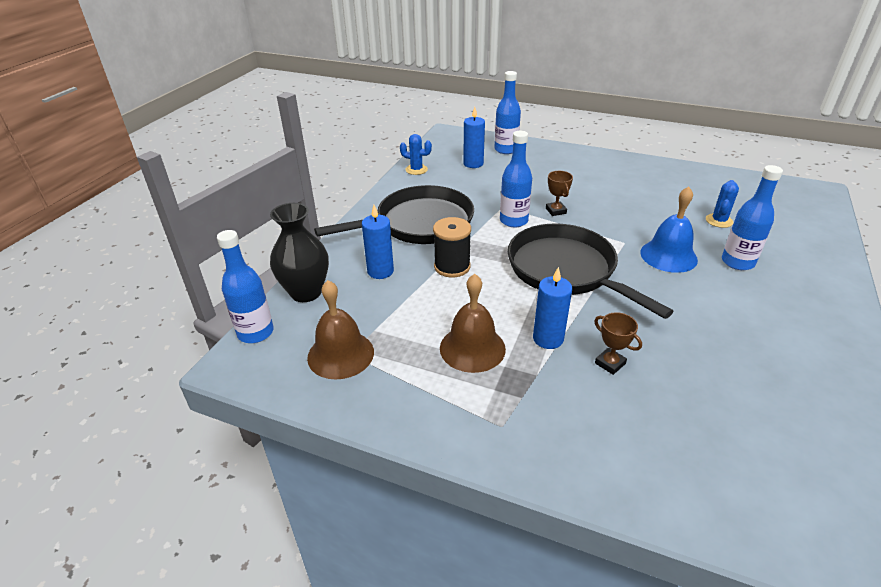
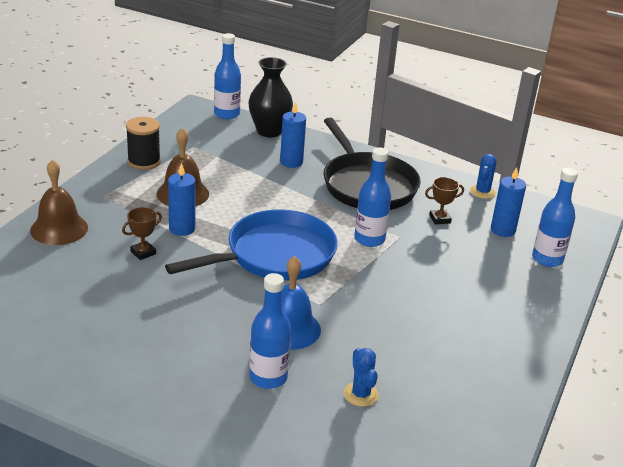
camera: 90 degrees right, 5 degrees down
(340, 354) = (194, 143): brown bell -> brown bell (59, 229)
(452, 266) = (292, 195): black spool -> black spool (144, 161)
(556, 211) = (389, 270): brown trophy -> brown trophy (440, 219)
(566, 270) = (275, 255): black pan -> blue pan
(719, 221) = (361, 394): blue cactus -> blue cactus turned 45 degrees clockwise

